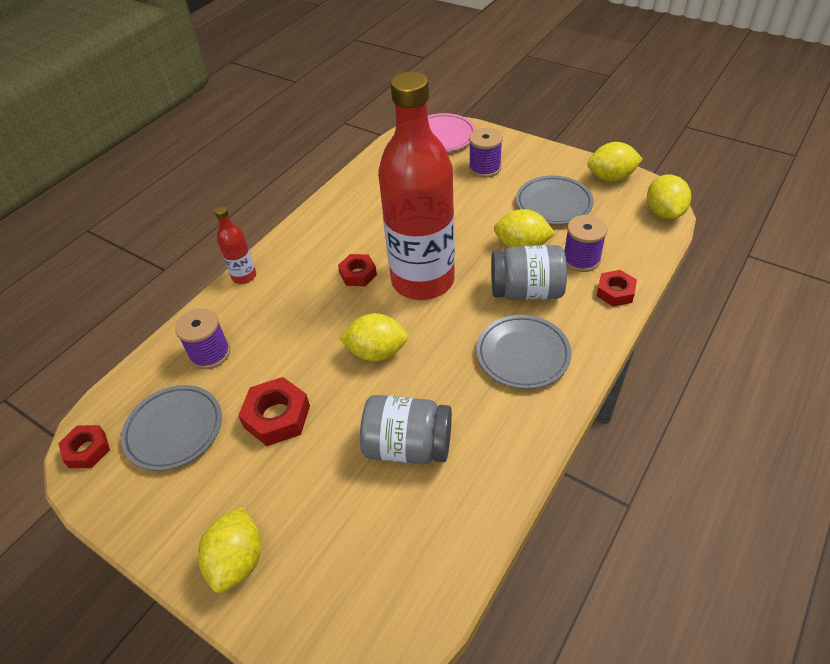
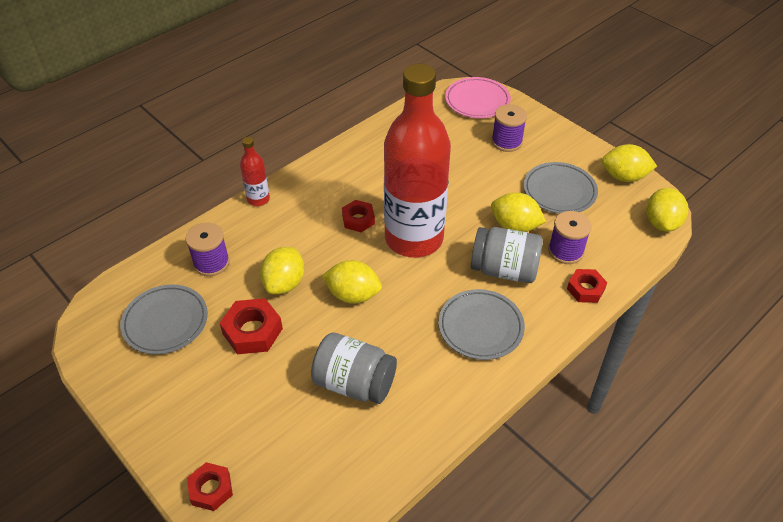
camera: 10 degrees right, 0 degrees up
(87, 450) = (92, 322): red nut -> red nut (211, 489)
(238, 560) = (189, 442): yellow lemon -> yellow lemon (284, 283)

